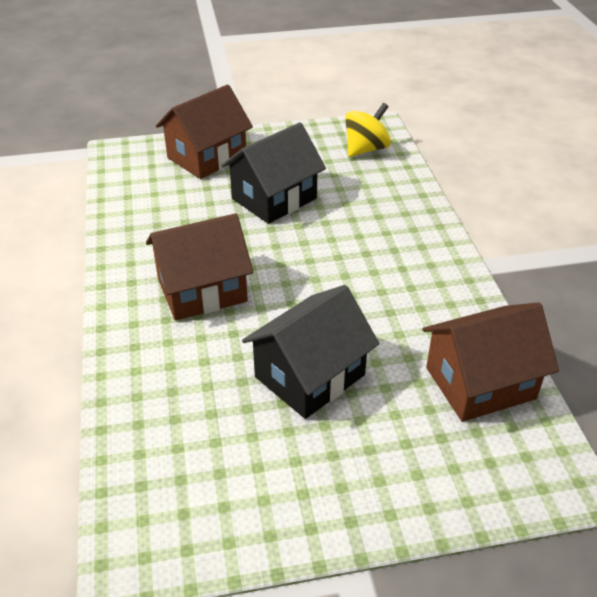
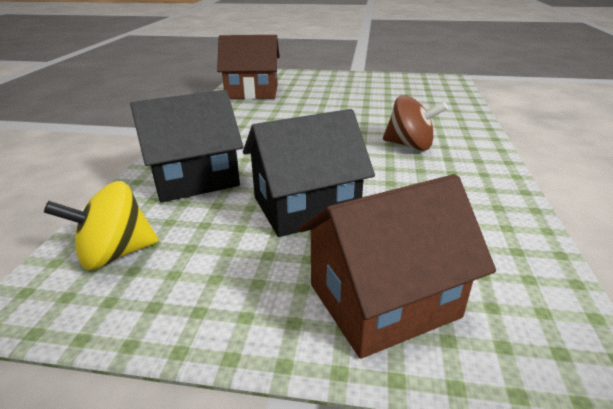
camera: 160 degrees left, 10 degrees down
(202, 290) = (410, 145): brown house -> brown spinning top
(310, 376) = (345, 104): black house -> black house (194, 178)

